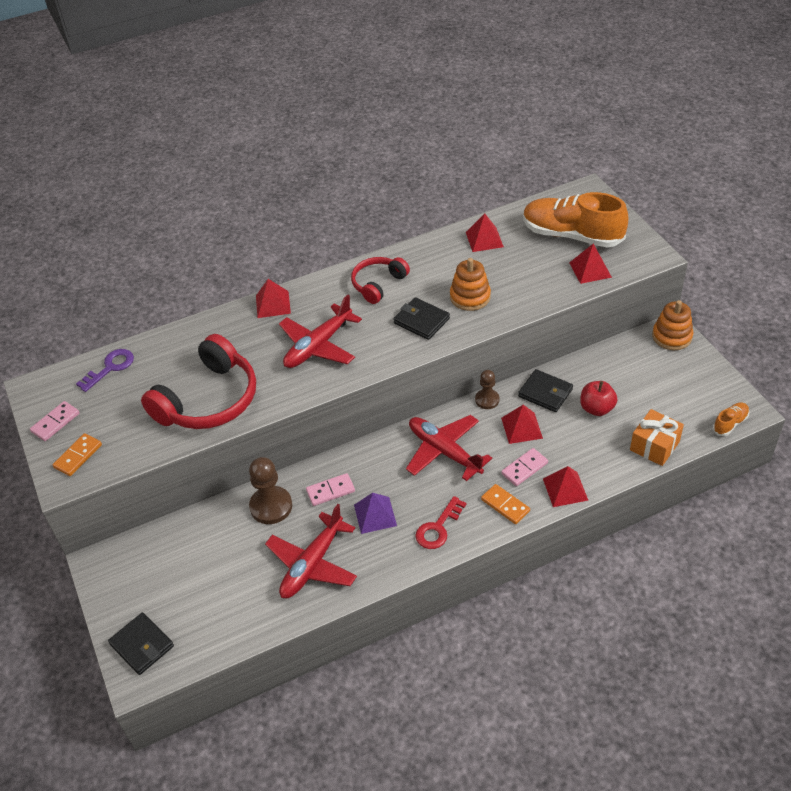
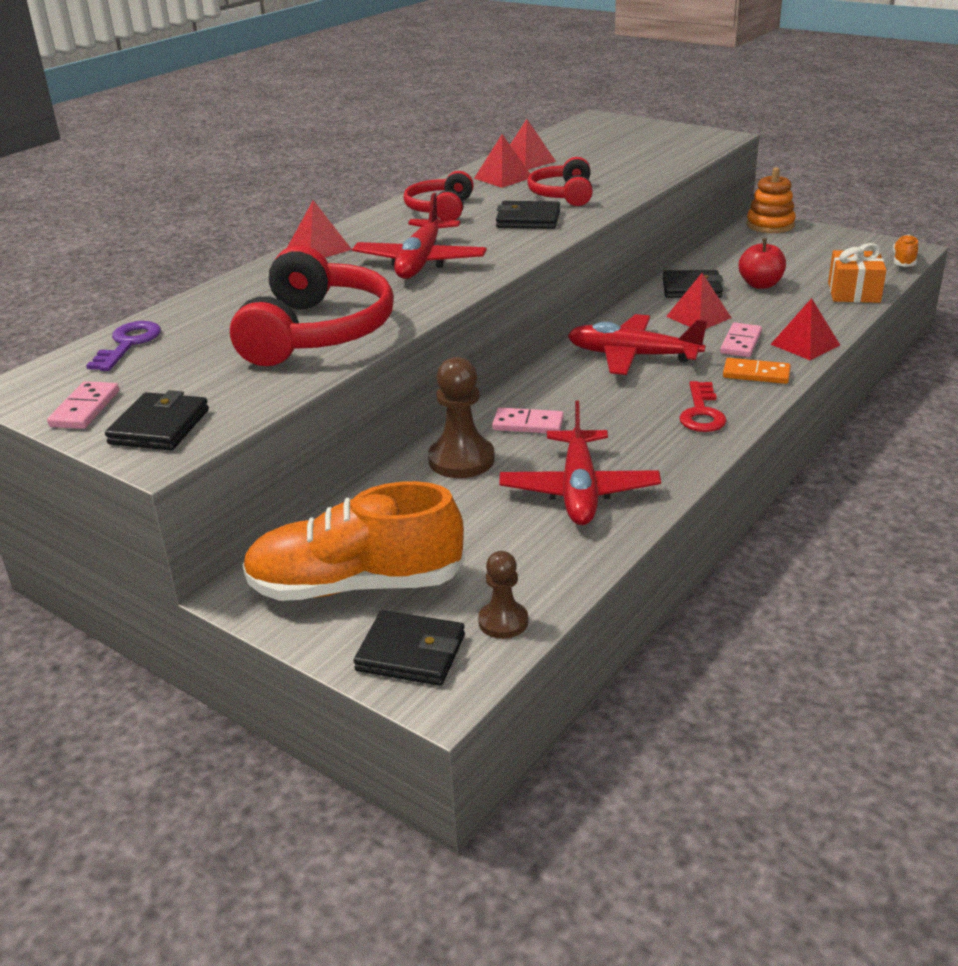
camera: 30 degrees left, 15 degrees down
(78, 456) = (159, 427): orange domino -> black wallet
(330, 491) = (528, 424): pink domino -> pink domino turned 60 degrees clockwise
(375, 515) = (610, 426): purple pyramid -> none
(470, 297) = (563, 195): orange stacking toy -> red headphones
(487, 400) = (633, 308): brown pawn -> brown pawn (503, 622)
(572, 235) = (620, 142): orange shoe -> orange shoe (356, 585)
(590, 270) = (670, 155): red pyramid -> red pyramid (503, 178)

